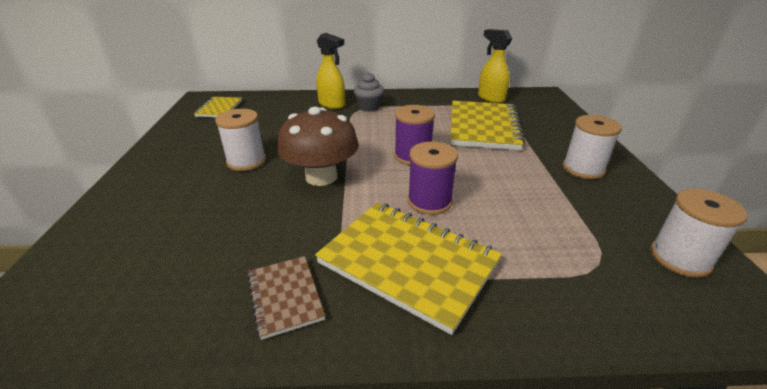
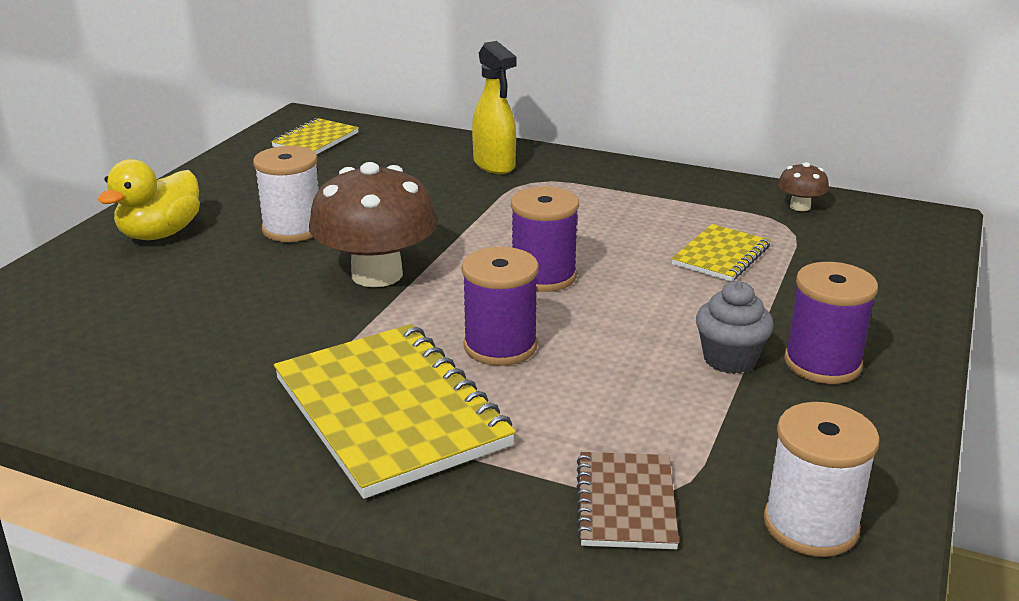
camera: 25 degrees right, 5 degrees down
(157, 184) = (160, 234): none -> yellow duck
(285, 297) = (210, 403): brown notebook -> brown notebook (625, 503)
(369, 107) = (552, 181): grey cupcake -> grey cupcake (729, 359)
(483, 127) = (721, 256): yellow notebook -> yellow notebook, size x0.52
(490, 98) = (800, 206): yellow spray bottle -> brown mushroom
(583, 169) = (822, 363): white spool -> purple spool

